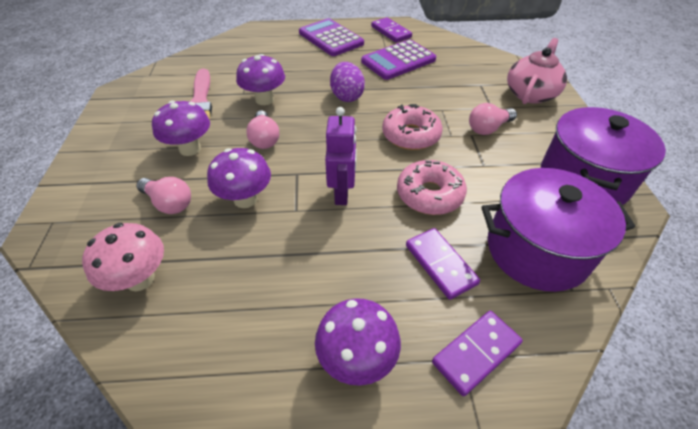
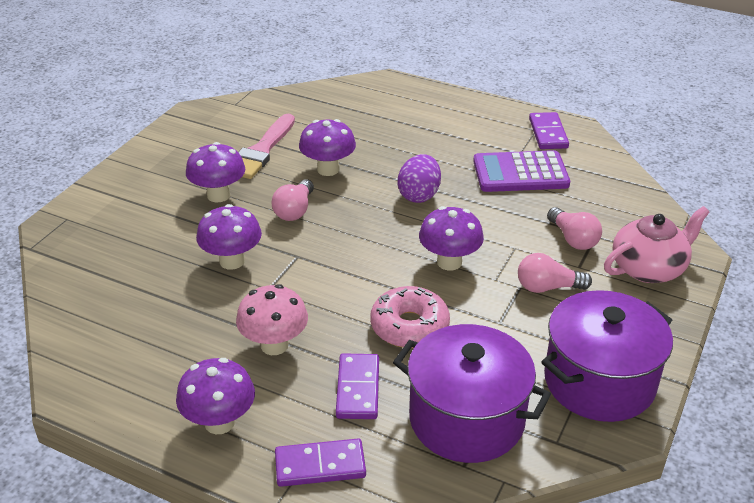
camera: 30 degrees right, 10 degrees down
(140, 279) = (102, 291): pink mushroom -> pink mushroom (274, 345)
(169, 203) = (165, 239): pink light bulb -> pink light bulb (573, 239)
(331, 38) = (464, 119): purple calculator -> none
(342, 194) = (324, 291): purple robot -> none
(411, 135) = (449, 262): pink donut -> purple mushroom

